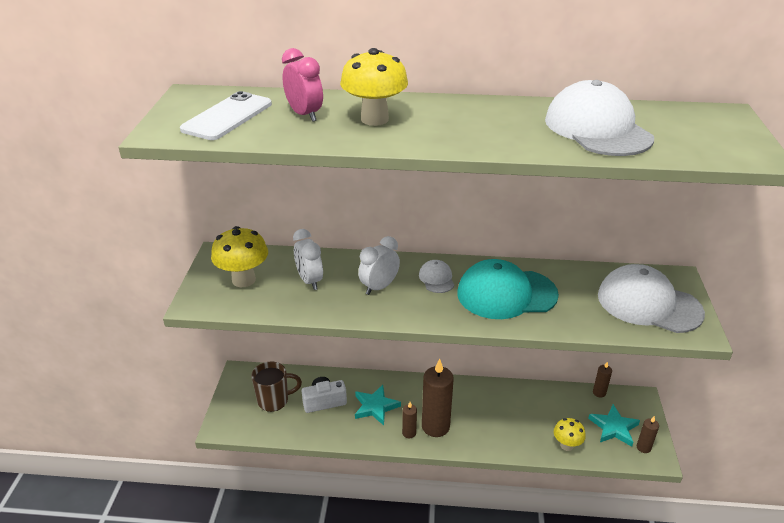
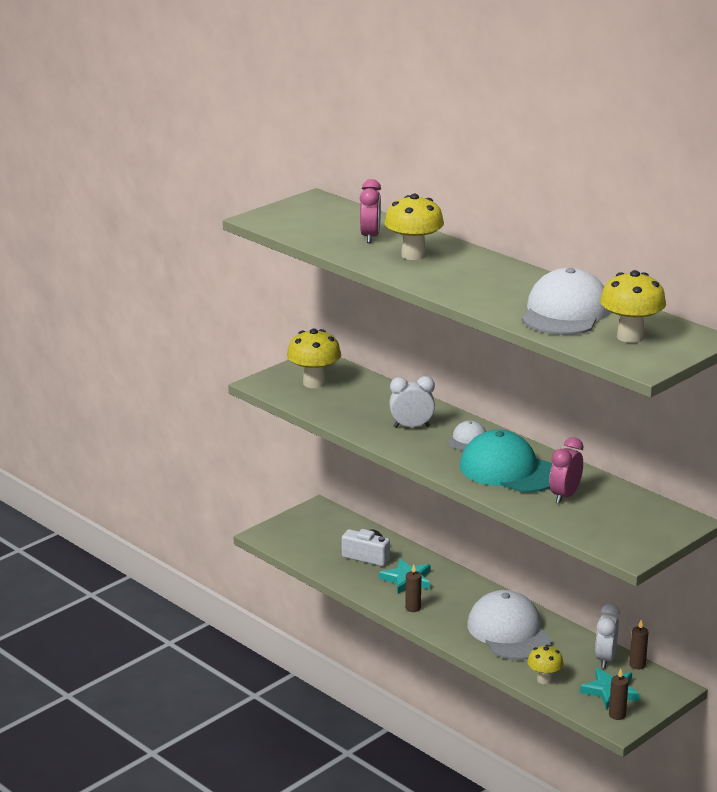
camera: 40 degrees right, 10 degrees down
(227, 117) = (316, 222): white phone -> none
(274, 400) = (326, 537): brown mug -> none
(309, 281) = (363, 402): white clock -> white clock (605, 659)
(435, 426) = (442, 615): brown candle -> none
(576, 298) = (564, 496): none -> pink clock
(648, 304) = (622, 524): white cap -> white cap (509, 632)
(686, 132) = (630, 337): none -> yellow mushroom

